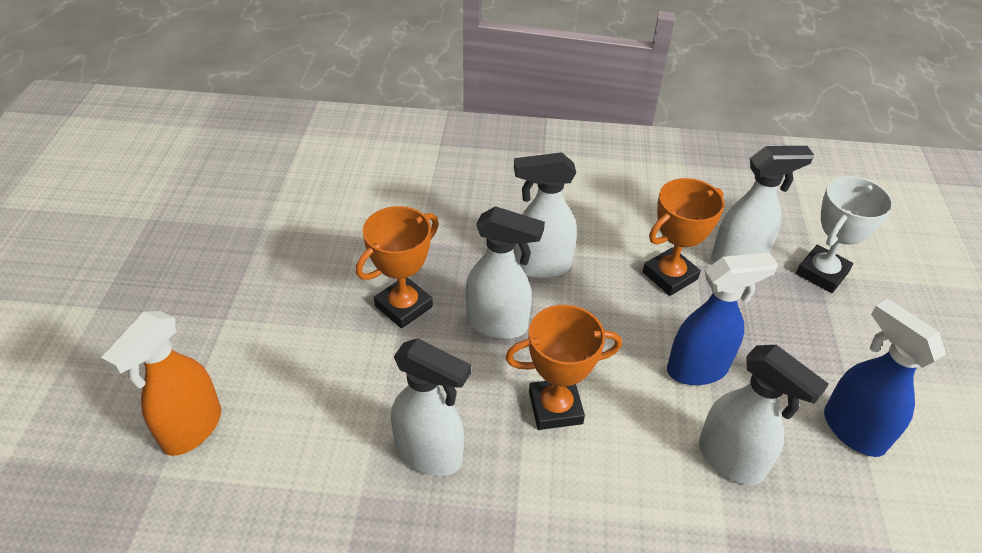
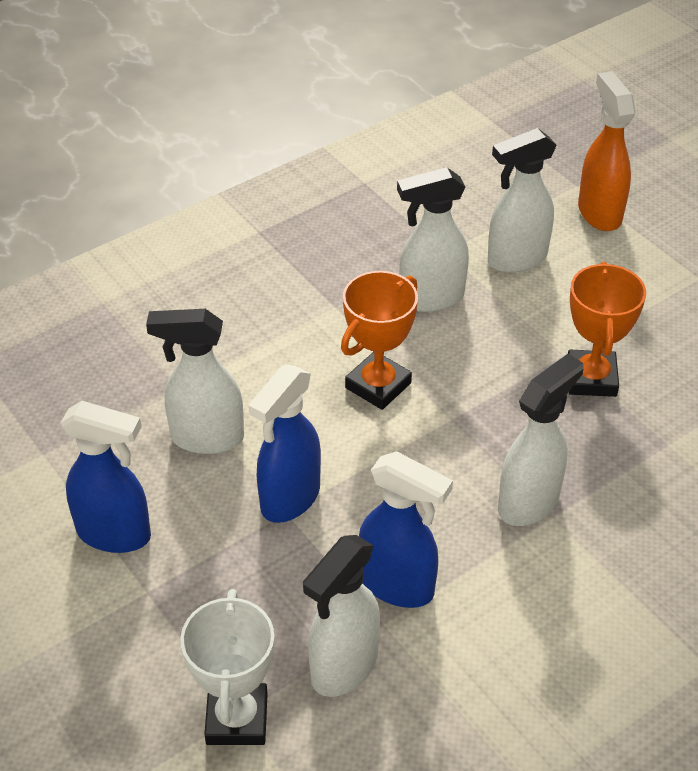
camera: 140 degrees right, 0 degrees up
(498, 324) = (498, 418): white spray bottle -> white spray bottle (516, 259)
(670, 276) = (397, 585): orange trophy -> blue spray bottle

